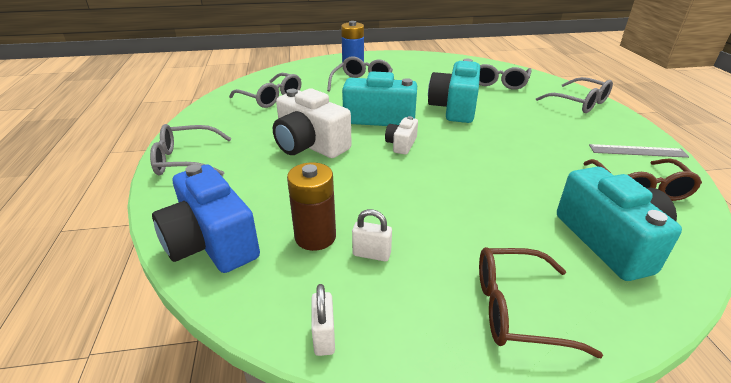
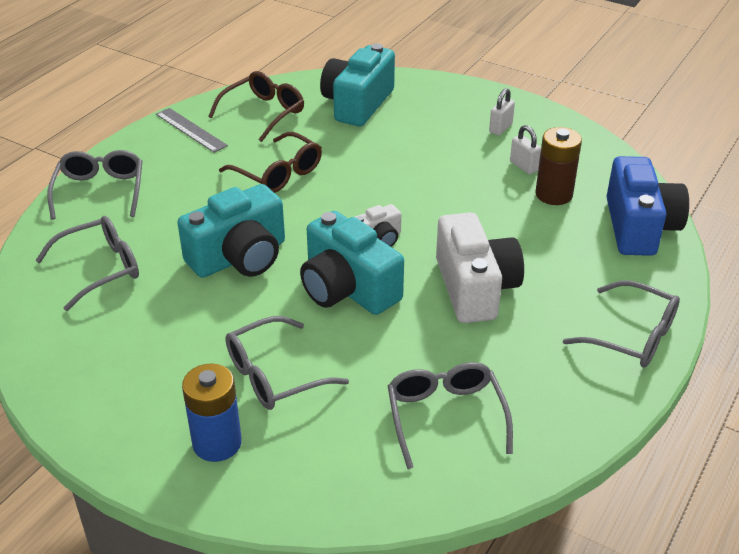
camera: 140 degrees left, 5 degrees up
(324, 337) = (594, 144): white padlock -> white padlock (500, 128)
(516, 309) = (472, 108): brown glasses -> brown glasses (278, 173)

